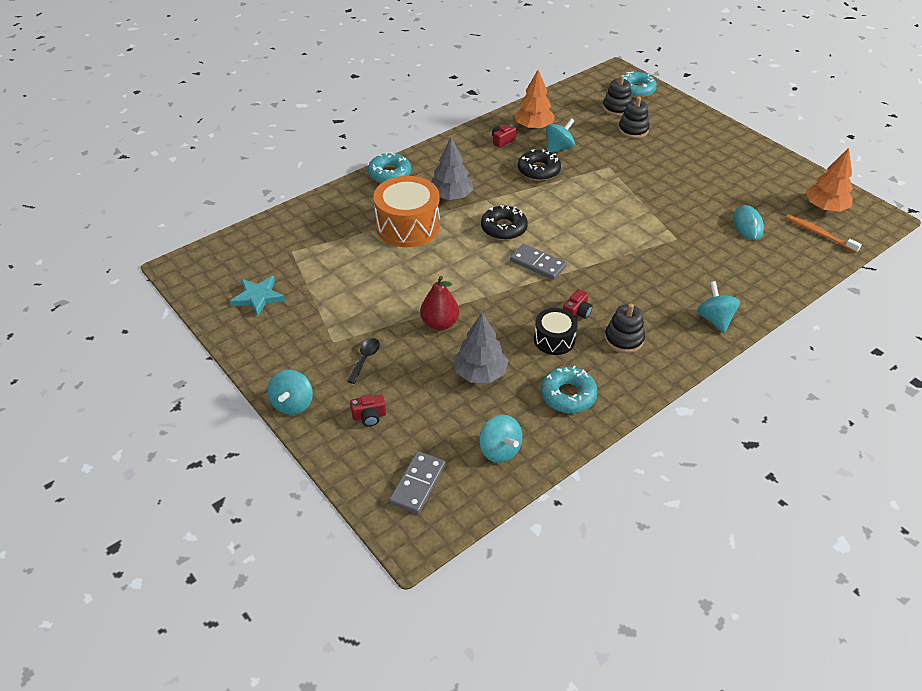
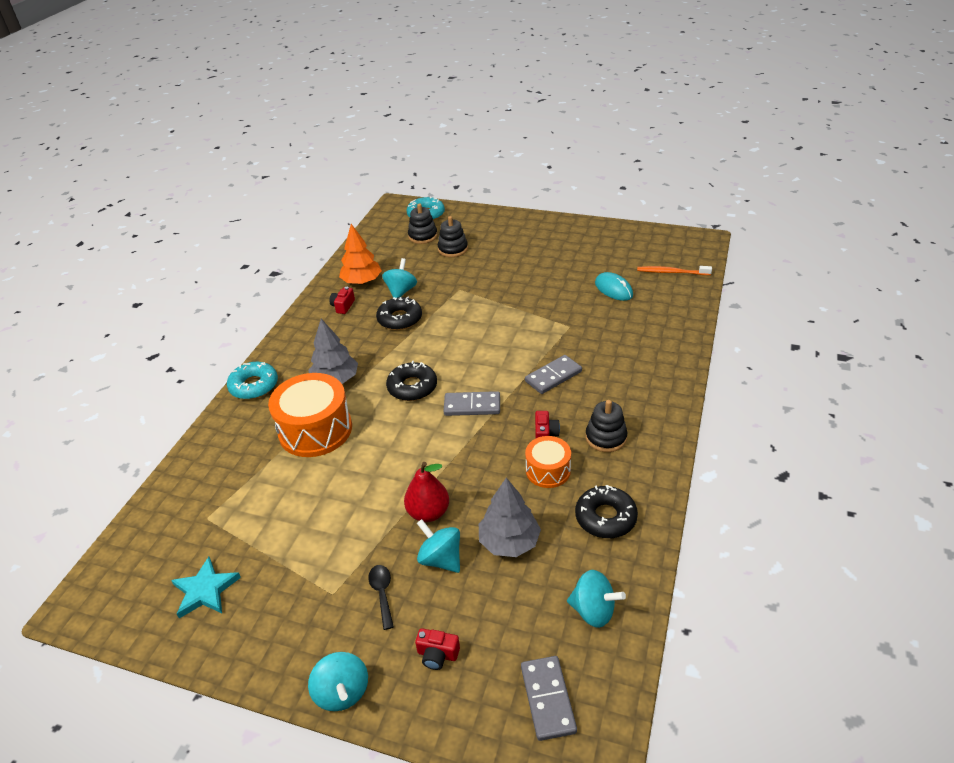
camera: 30 degrees left, 5 degrees down
(369, 416) = (437, 654): red camera -> red camera turned 60 degrees clockwise
(554, 339) = (548, 470): black drum -> orange drum
(568, 395) = (605, 517): turquoise donut -> black donut
(624, 272) = (553, 376): none -> grey domino
(714, 319) = (660, 381): turquoise spinning top -> turquoise spinning top (441, 559)
(825, 208) = (656, 250): orange tree -> none

